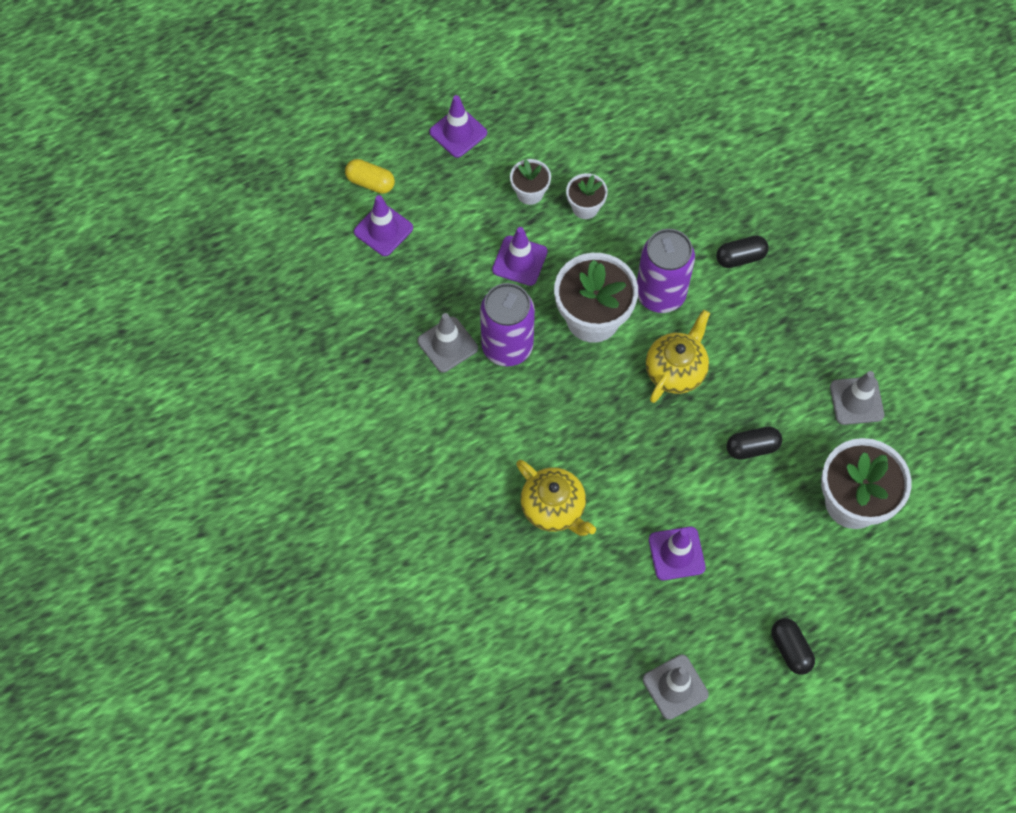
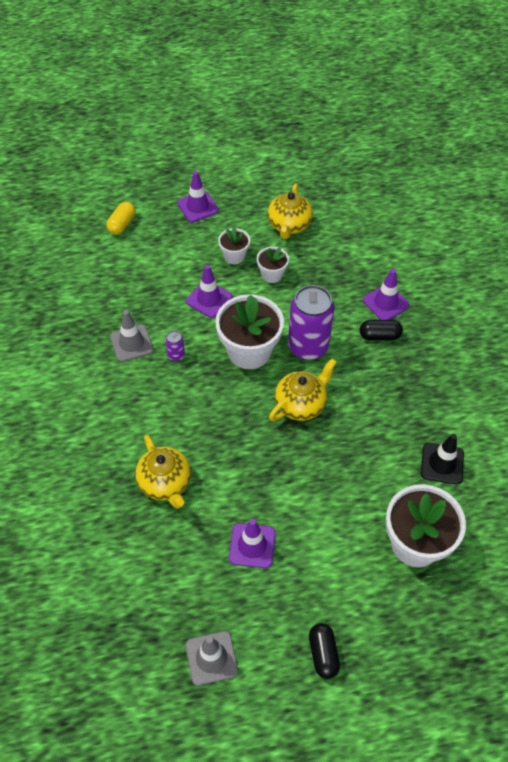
camera: 15 degrees right, 10 degrees down
(370, 182) = (122, 224): yellow capsule -> yellow capsule turned 75 degrees clockwise
(383, 230) = (117, 256): purple traffic cone -> purple traffic cone (386, 303)
(507, 346) = (176, 355): purple can -> purple can, size x0.43
(583, 131) = (289, 225): none -> yellow teapot
(752, 447) = (343, 478): black capsule -> none
(856, 401) = (442, 463): grey traffic cone -> black traffic cone

